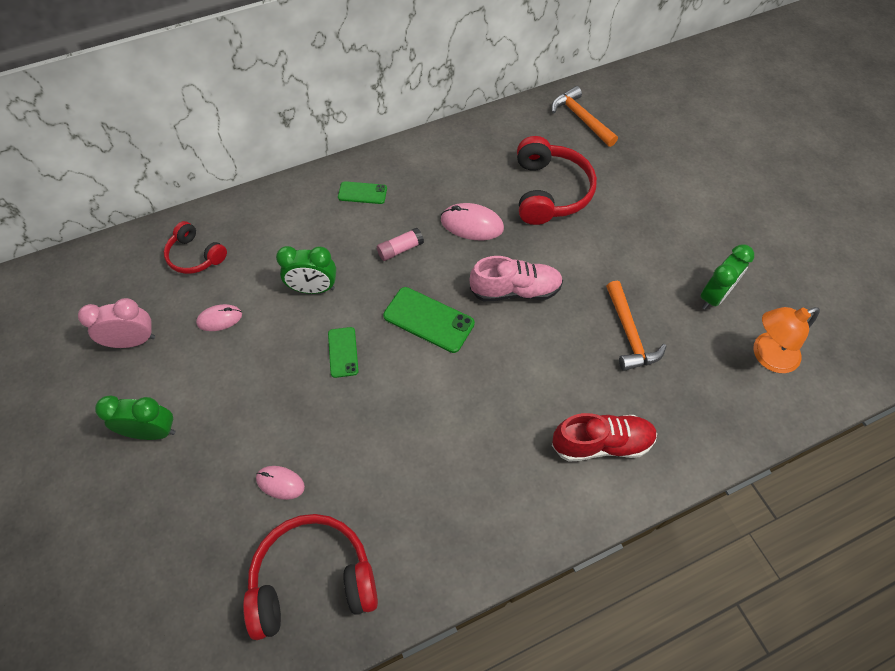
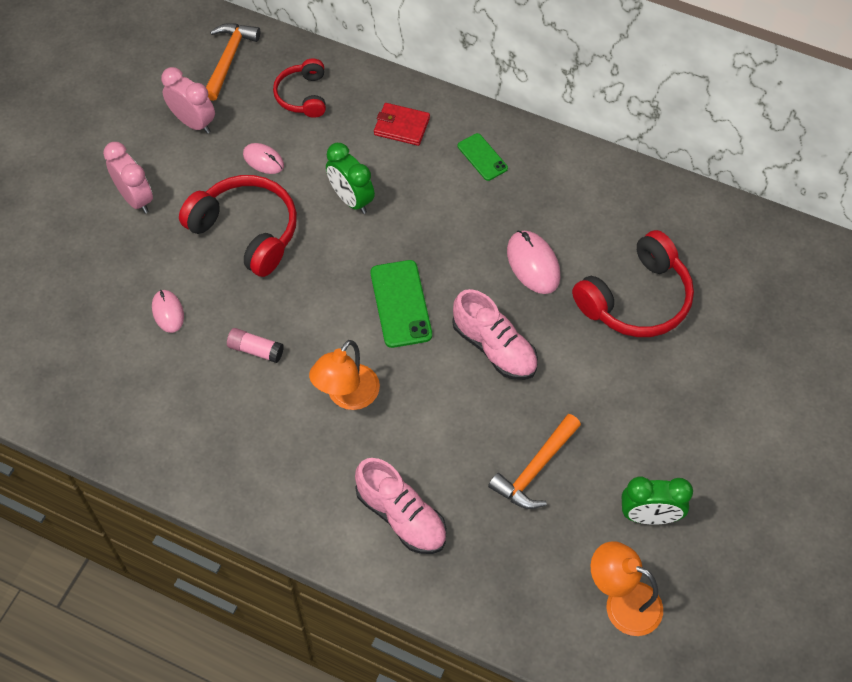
camera: 50 degrees right, 0 degrees up
(152, 432) = (135, 198): green clock -> pink clock
(288, 218) = (402, 126): none -> red wallet
(313, 579) = (115, 391): red headphones -> red headphones (246, 231)
(343, 352) = (312, 266): green phone -> none
(400, 249) = (451, 230): pink glue stick -> pink glue stick (255, 350)
(472, 408) = (347, 396): none -> orange lamp
(581, 118) = (761, 263): orange hammer -> orange hammer (229, 59)
(601, 443) = (401, 516): red shoe -> pink shoe

